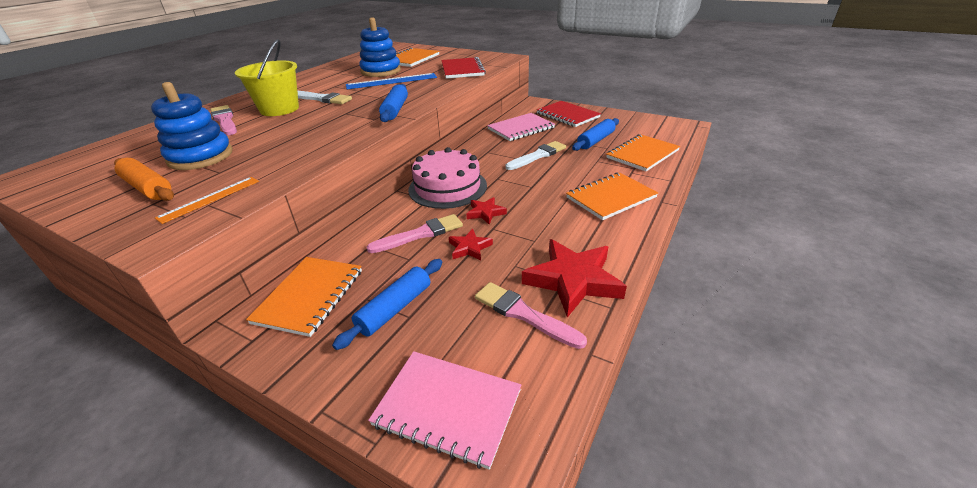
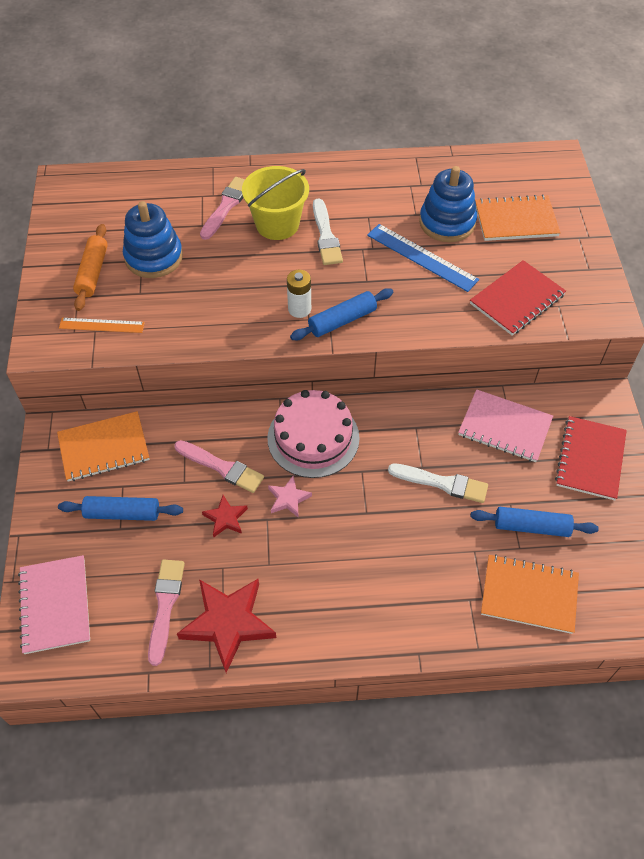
camera: 55 degrees right, 20 degrees up
(361, 119) = (299, 309): none -> white battery
(485, 213) = (288, 498): red star -> pink star
(611, 197) = (393, 600): orange notebook -> none

